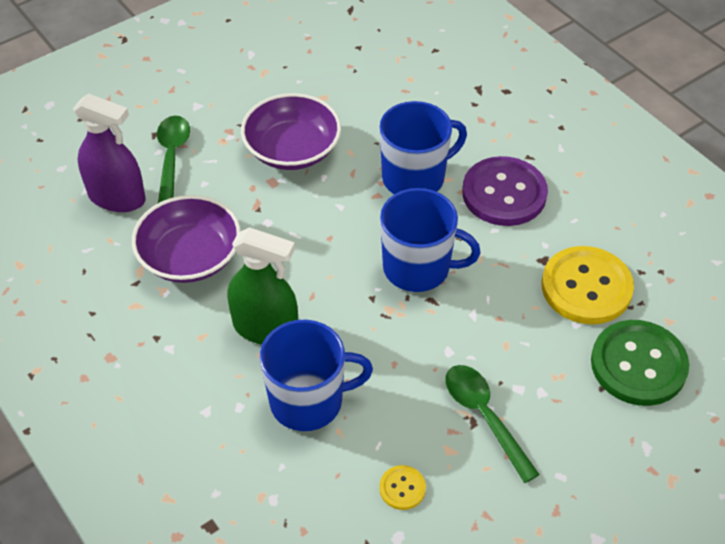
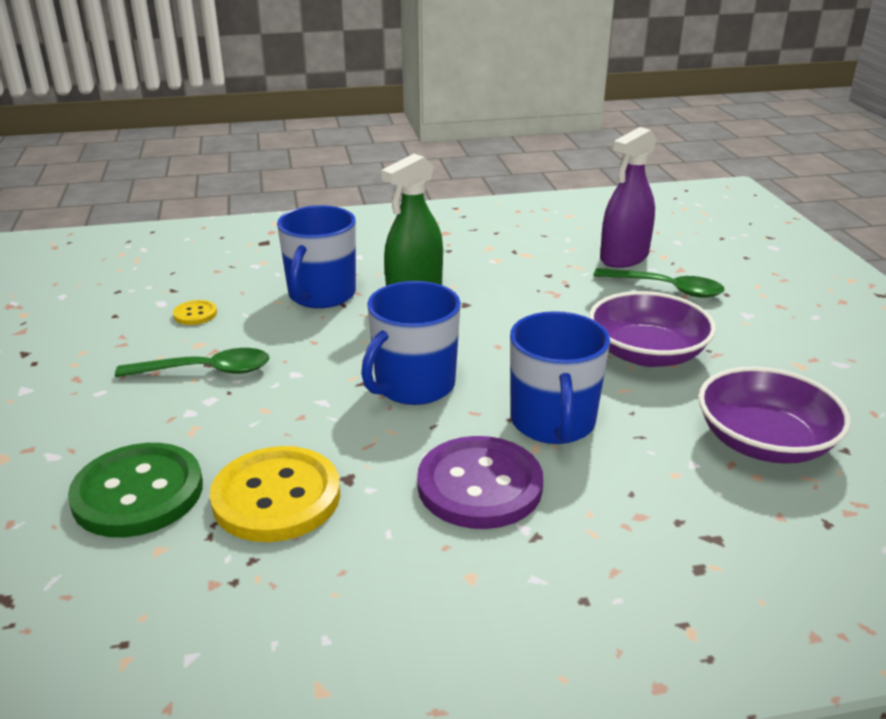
camera: 115 degrees right, 20 degrees down
(190, 257) = (526, 276): purple bowl -> purple bowl (764, 442)

